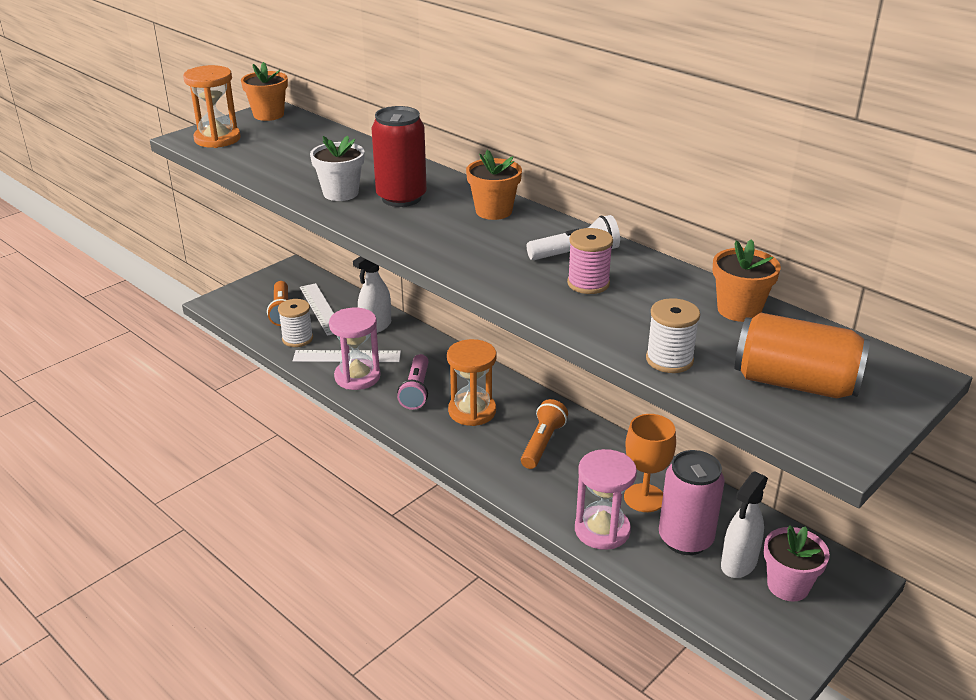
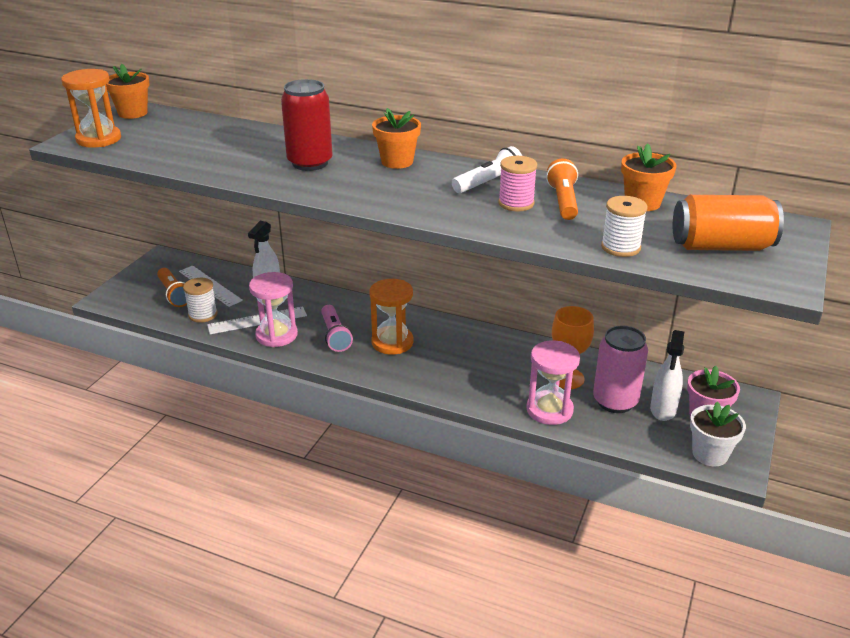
camera: 20 degrees left, 0 degrees up
(340, 193) = (252, 167): white flower pot -> white flower pot (710, 454)
(542, 443) = (464, 355): orange flashlight -> orange flashlight (563, 201)

